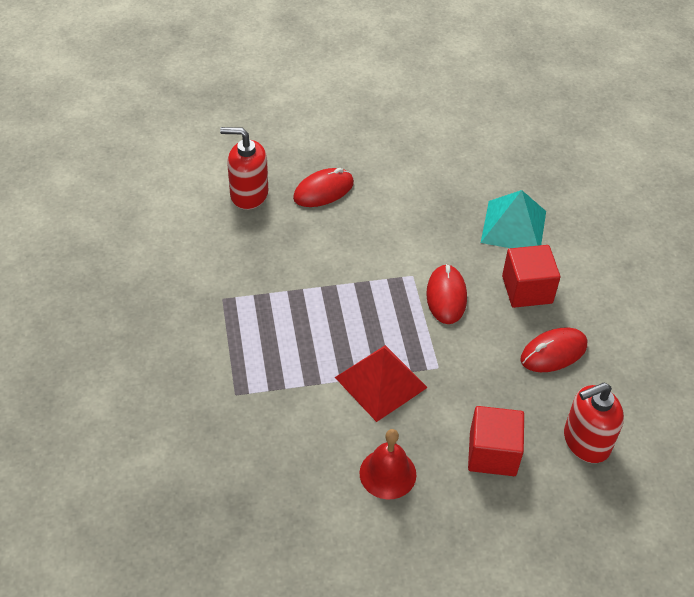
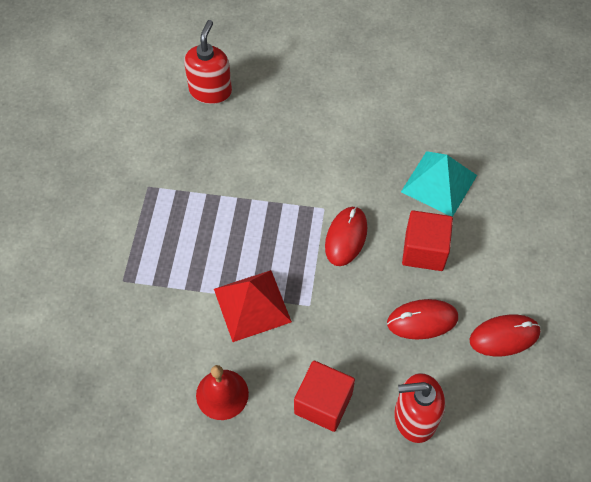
camera: 20 degrees right, 10 degrees up
(249, 194) = (210, 91): red soap dispenser -> red soap dispenser turned 75 degrees clockwise
(323, 190) = (278, 103): red mouse -> red mouse (504, 336)

